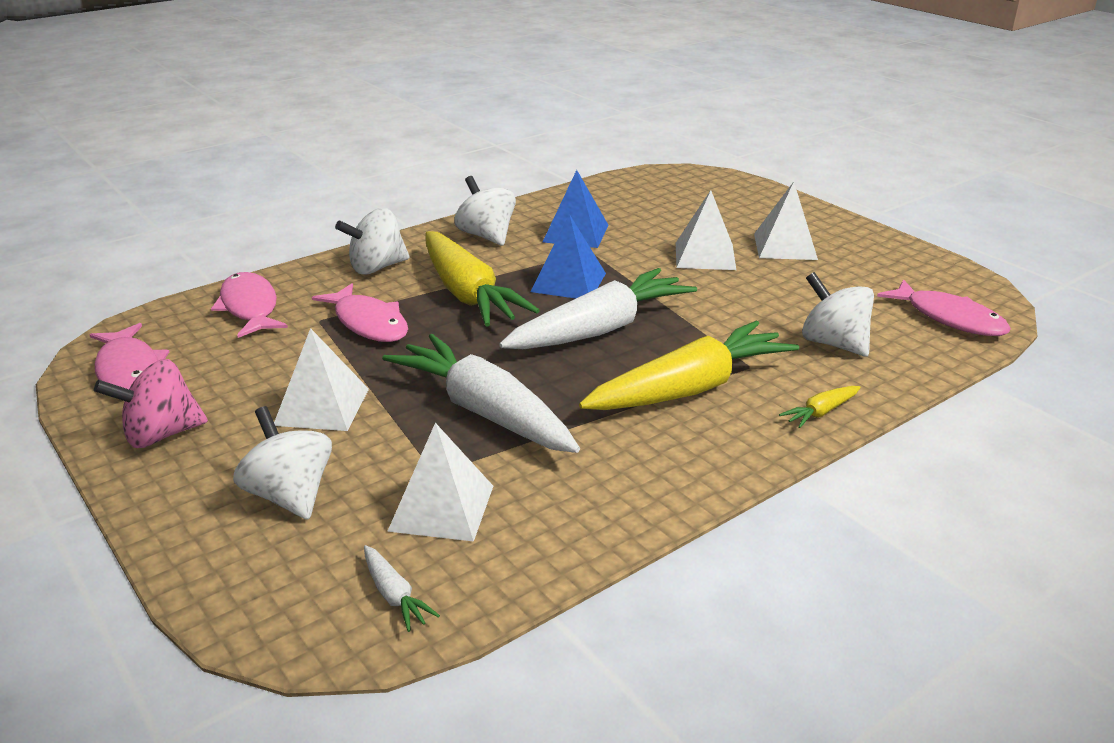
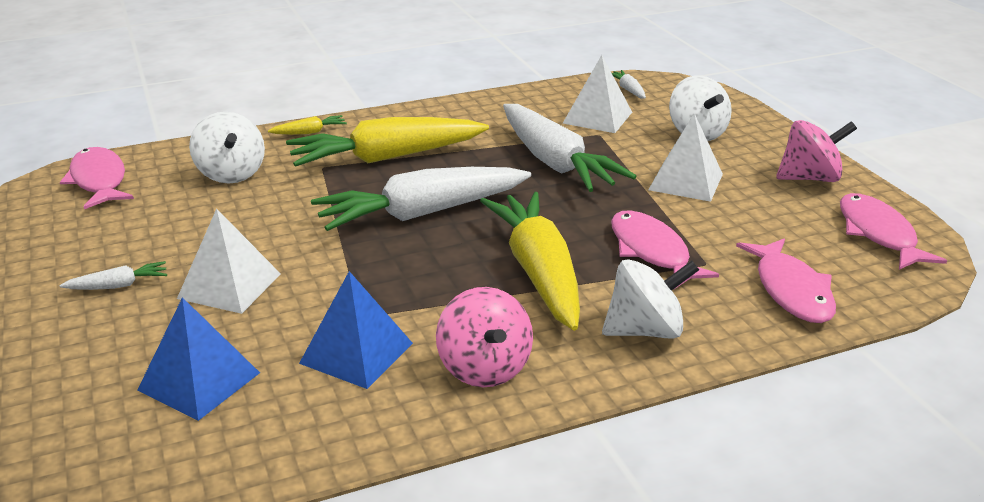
camera: 165 degrees left, 0 degrees up
(486, 236) = (484, 368): white spinning top -> pink spinning top
(568, 282) = (418, 272): blue pyramid -> blue pyramid (199, 381)
(785, 246) = (119, 285): white pyramid -> white carrot

